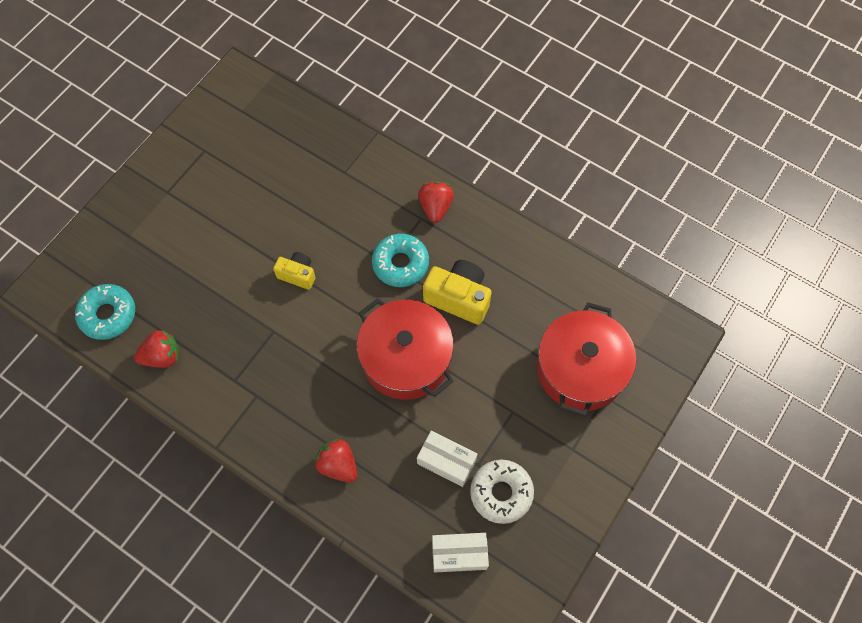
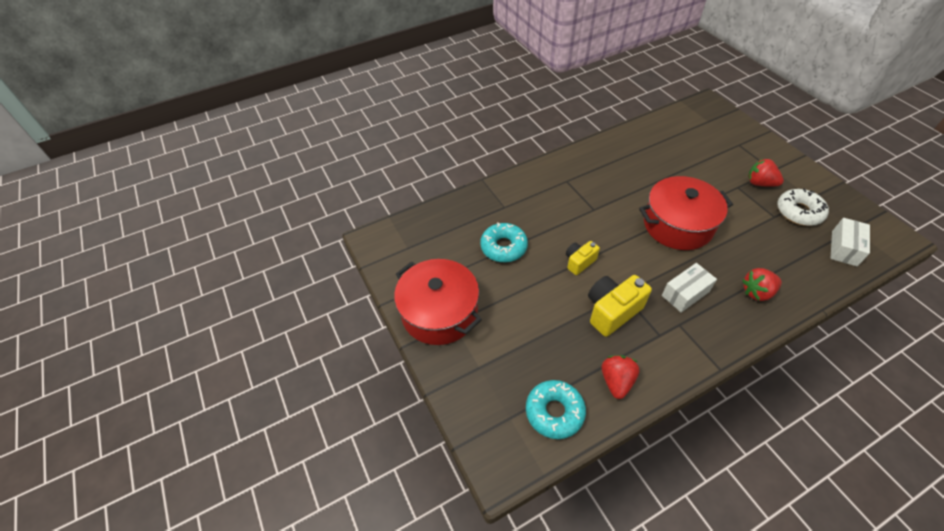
camera: 60 degrees left, 15 degrees down
(400, 264) = (598, 203): turquoise donut -> turquoise donut (503, 247)
(435, 207) = (562, 171): red strawberry -> red strawberry (760, 183)
(446, 461) = (768, 231): white box -> white box (685, 293)
(458, 298) = (640, 183): yellow camera -> yellow camera (612, 311)
(580, 369) = (715, 148): red pot -> red pot (439, 312)

